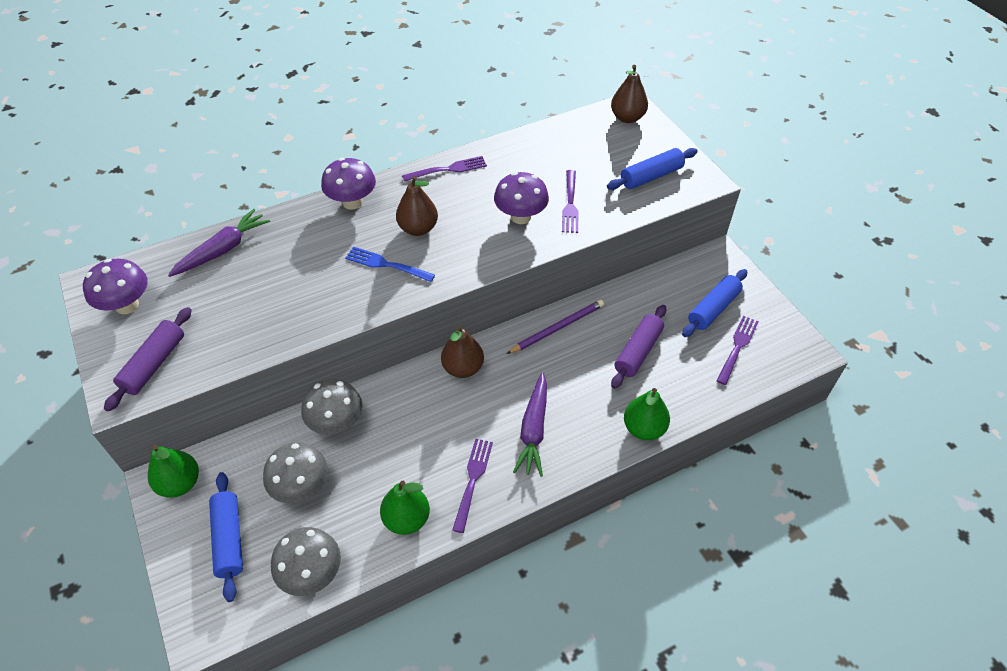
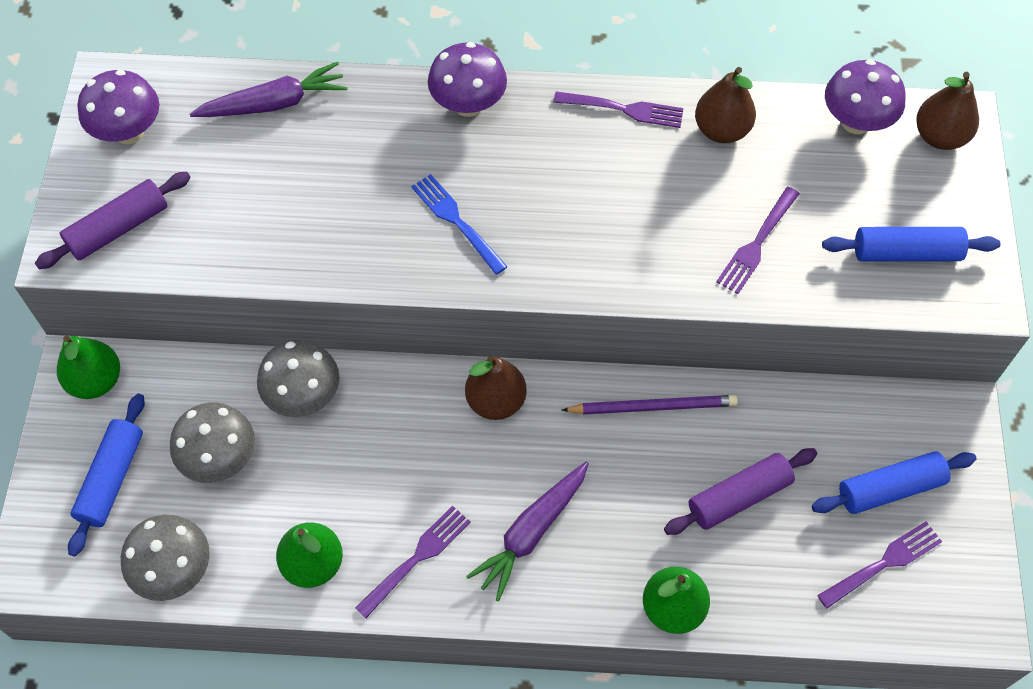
camera: 30 degrees right, 10 degrees up
(418, 228) = (528, 185): brown pear -> brown pear (721, 130)
(520, 217) = (675, 231): purple mushroom -> purple mushroom (856, 122)

